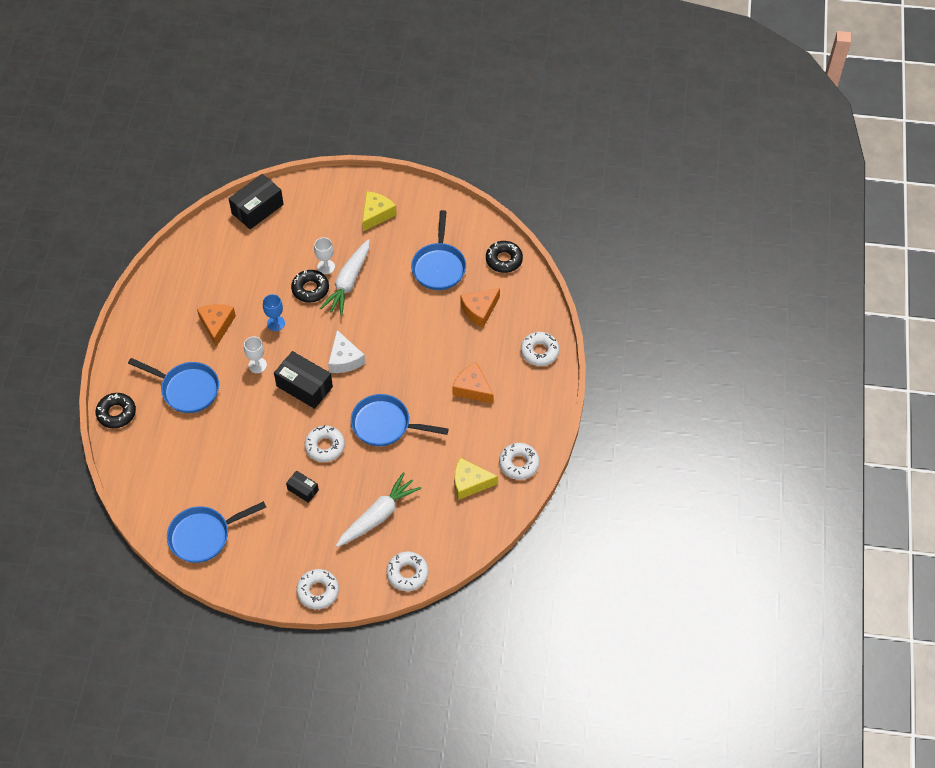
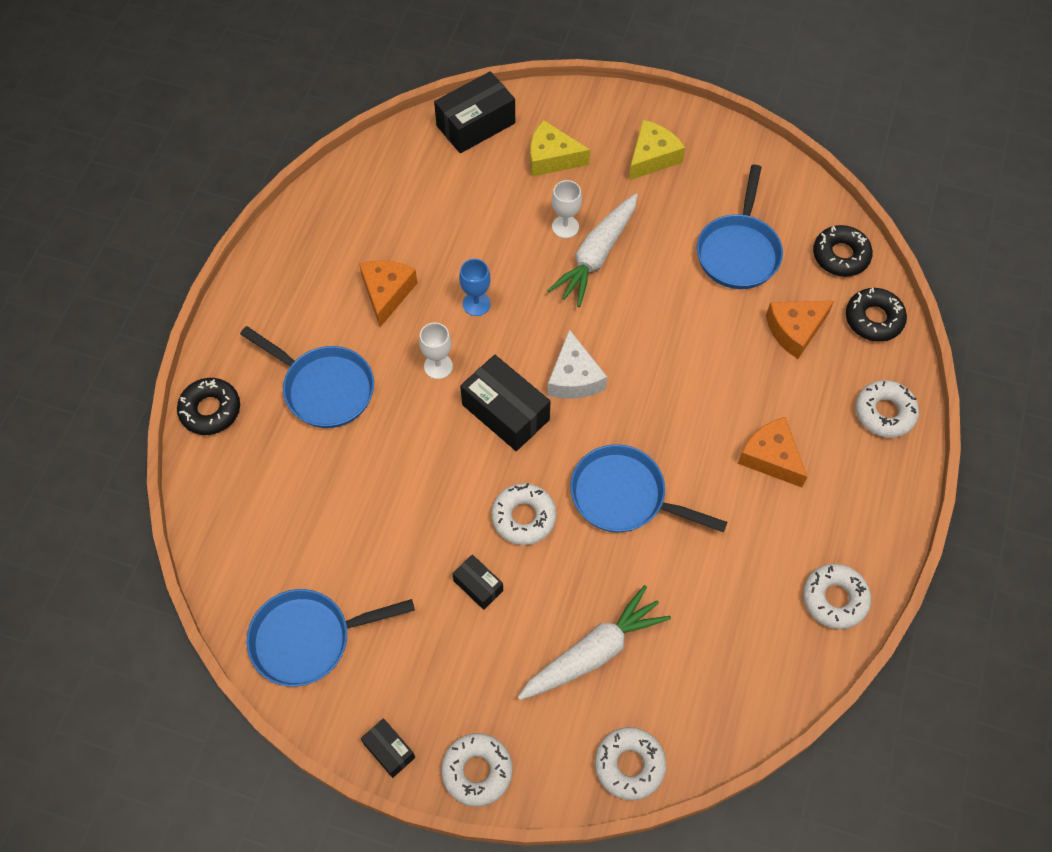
camera: 10 degrees right, 5 degrees up
(264, 588) = (389, 750): none -> black box
(310, 289) = (537, 258): black donut -> black donut (873, 319)
(470, 483) = (750, 619): yellow cheese -> yellow cheese (552, 158)

